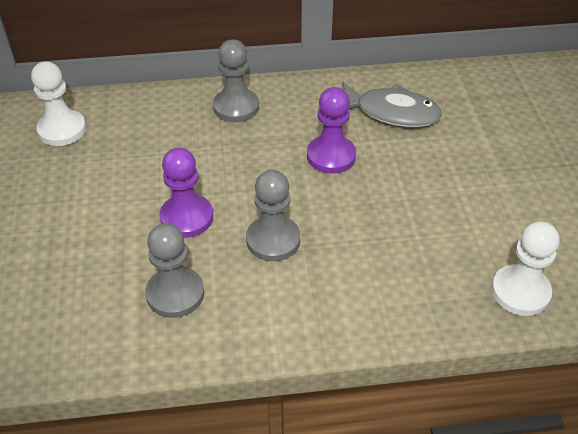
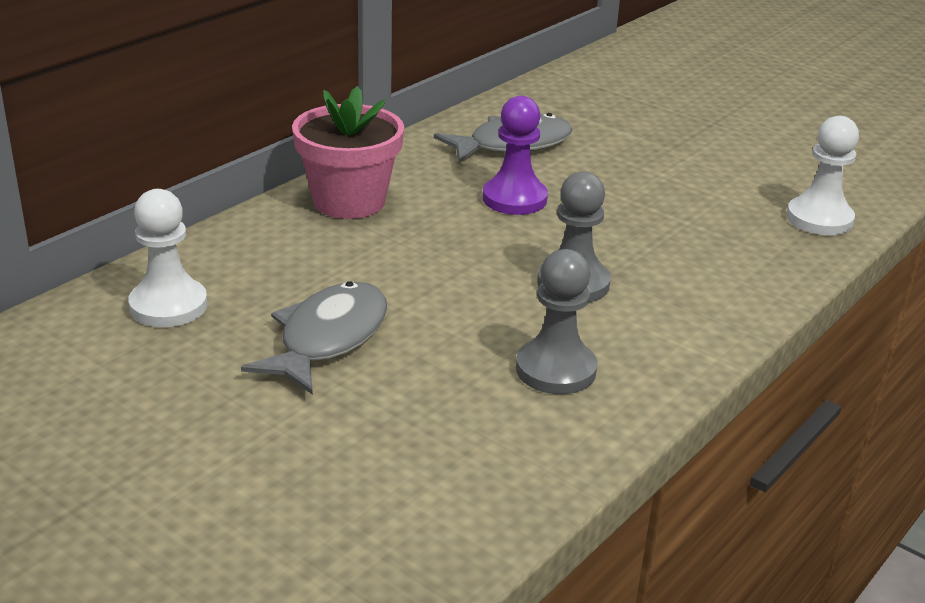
camera: 45 degrees left, 15 degrees down
(99, 196) = (328, 339): none -> grey fish
(186, 217) = (459, 308): purple pawn -> none
(236, 107) = (349, 201): grey pawn -> pink flower pot

